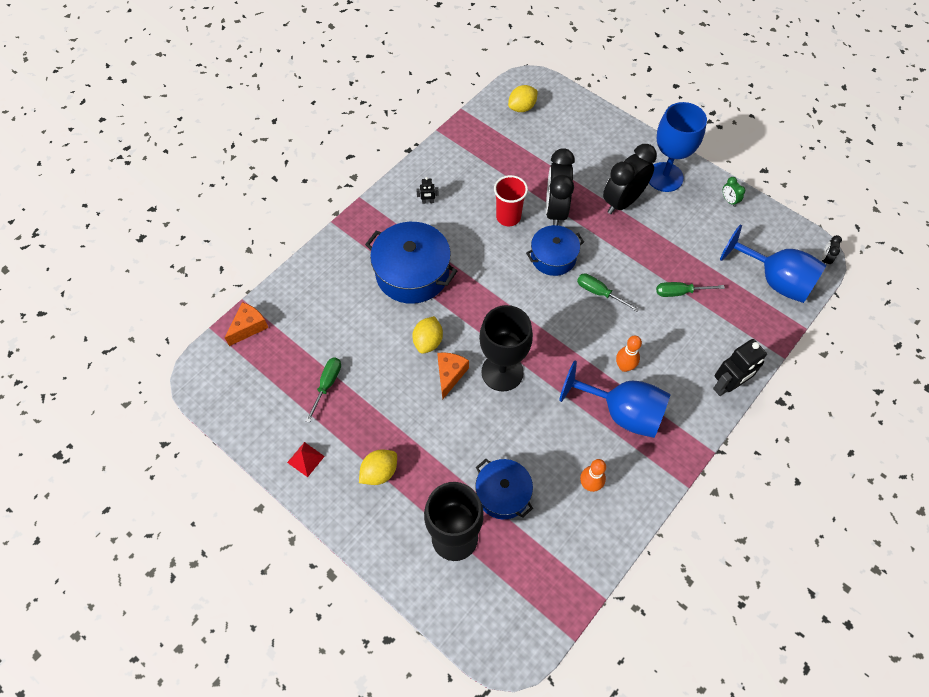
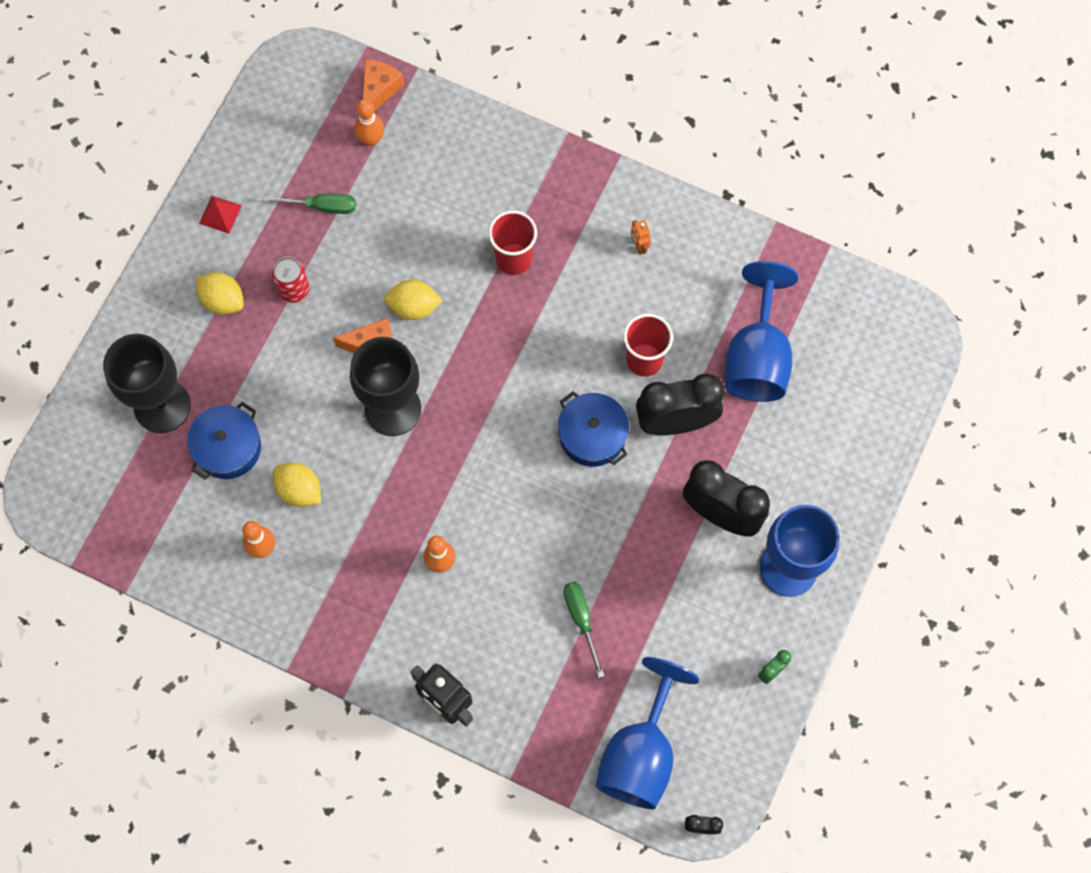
camera: 75 degrees right, 10 degrees up
(249, 327) = (379, 90): orange cheese -> orange cheese turned 90 degrees counterclockwise
(286, 340) = (371, 139): none -> orange bowling pin
(388, 418) = (294, 290): none -> red can
(412, 273) = (513, 259): blue pot -> red cup
(428, 201) = (639, 246): black robot -> orange robot
(522, 108) = (860, 332): yellow lemon -> yellow lemon (299, 490)
(599, 293) = (549, 509): green screwdriver -> none
(622, 412) = (372, 571): blue goblet -> blue goblet (757, 358)

